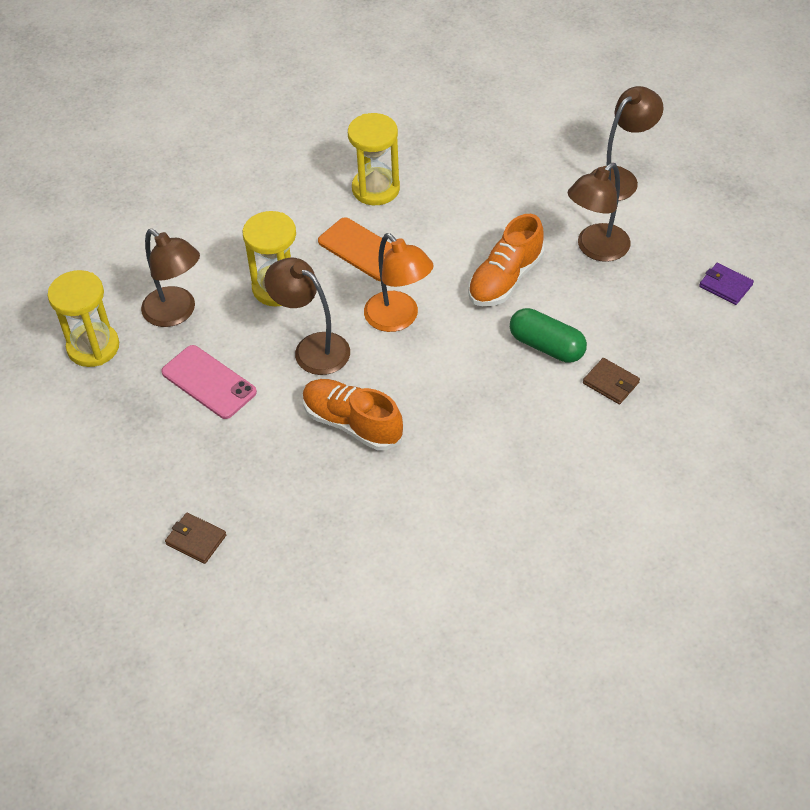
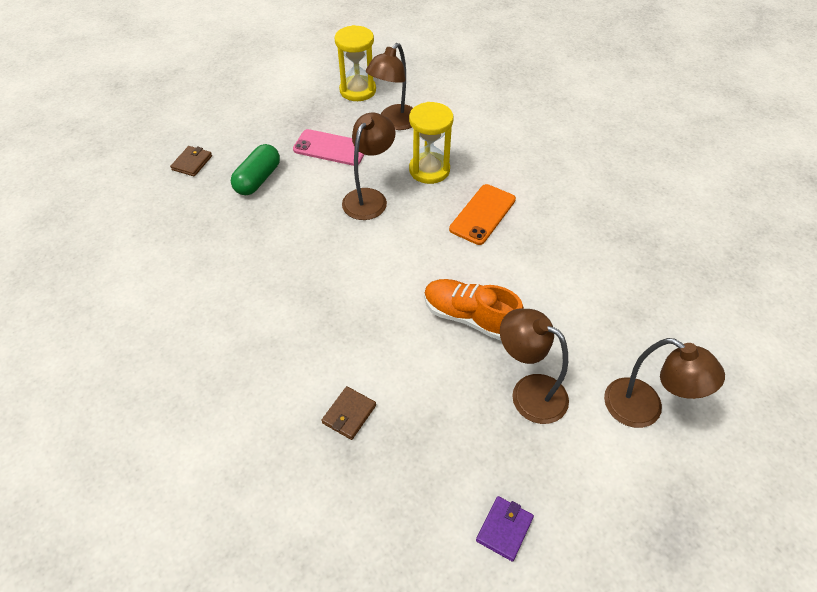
camera: 80 degrees right, 0 degrees up
(209, 382) = (331, 148): pink phone -> pink phone turned 75 degrees clockwise
(352, 424) = (294, 230): orange shoe -> none
(376, 189) = (558, 214): yellow hourglass -> none
(398, 319) = (408, 246): orange lamp -> none
(546, 346) = (390, 356): green capsule -> green capsule (258, 179)

